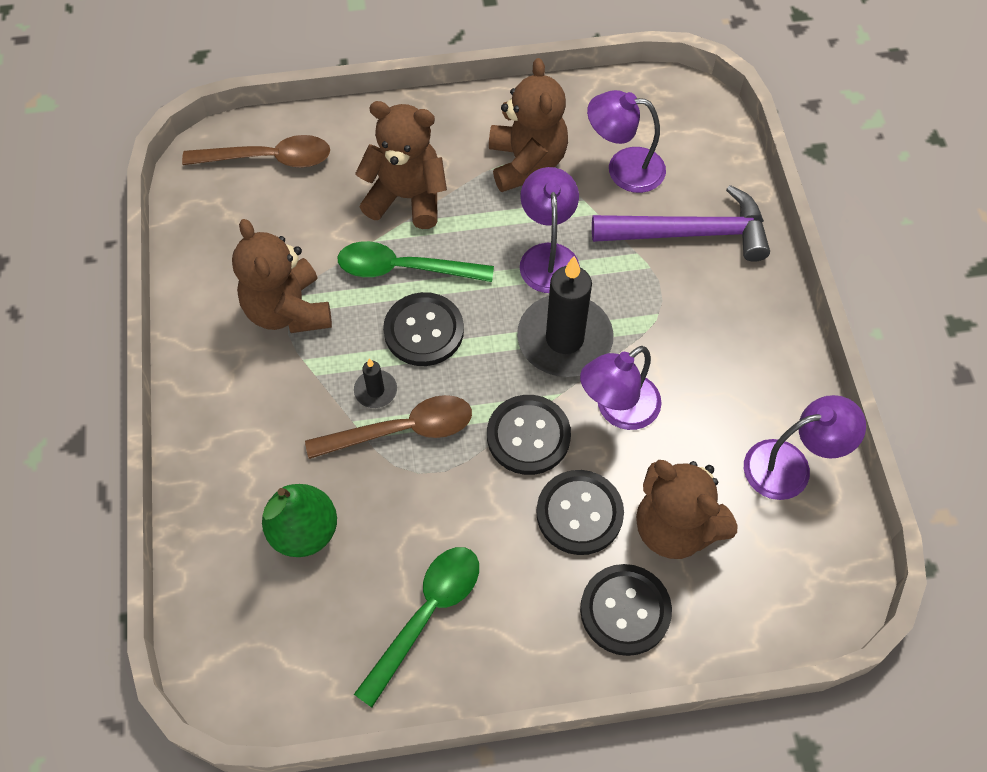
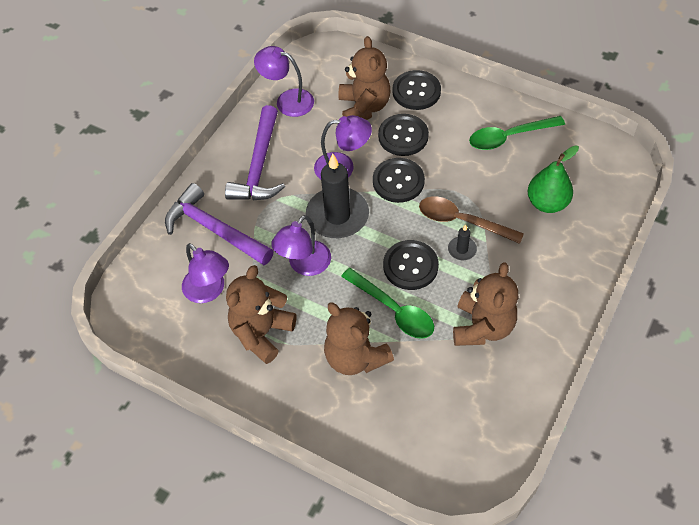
camera: 140 degrees left, 5 degrees down
(269, 159) = (426, 449): brown spoon -> none
(724, 344) = (259, 165): none -> purple hammer

